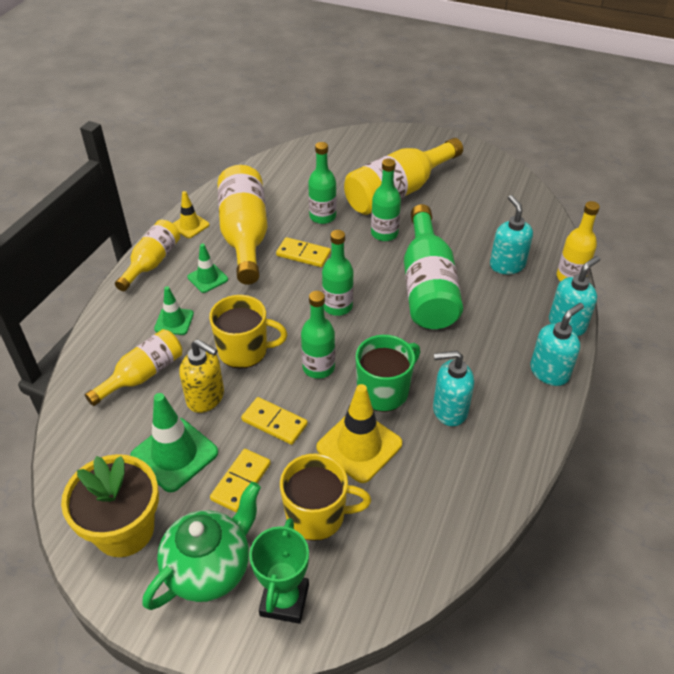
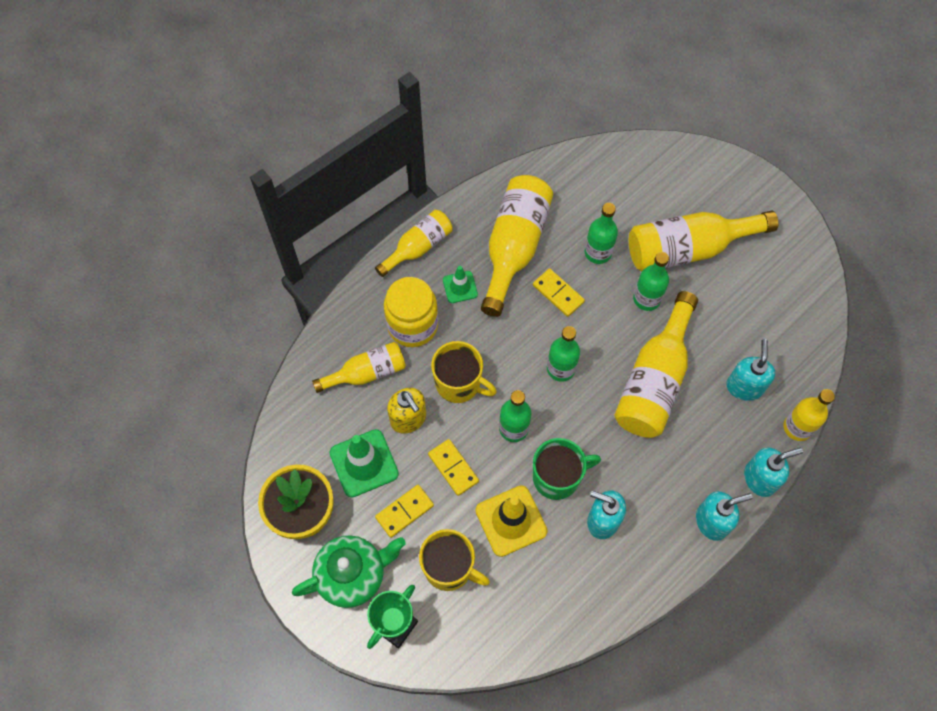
camera: 25 degrees right, 20 degrees up
(174, 321) = (412, 325): green traffic cone -> yellow jar
(190, 225) = (469, 214): yellow traffic cone -> none
(427, 286) = (654, 380): green bottle -> yellow bottle

